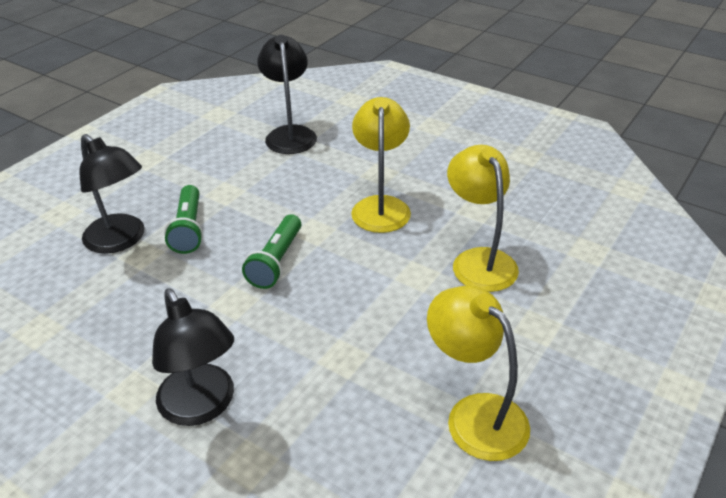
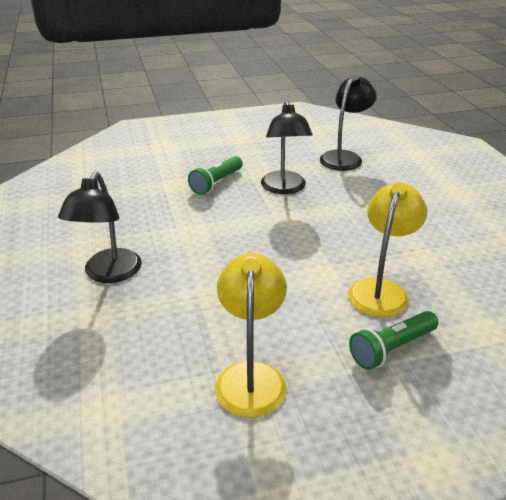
camera: 40 degrees right, 5 degrees down
(121, 240) = (175, 173): black lamp -> black lamp (284, 188)
(276, 261) = (243, 223): green flashlight -> green flashlight (391, 349)
(381, 206) = (352, 223): yellow lamp -> none

